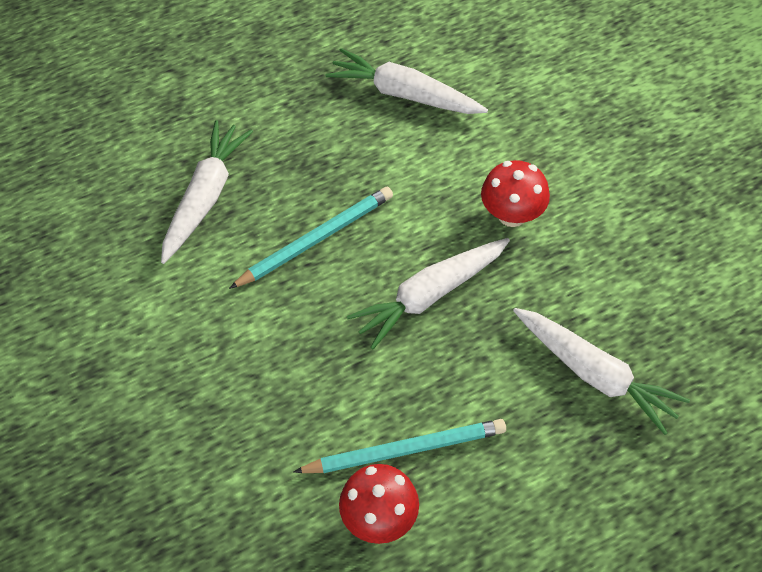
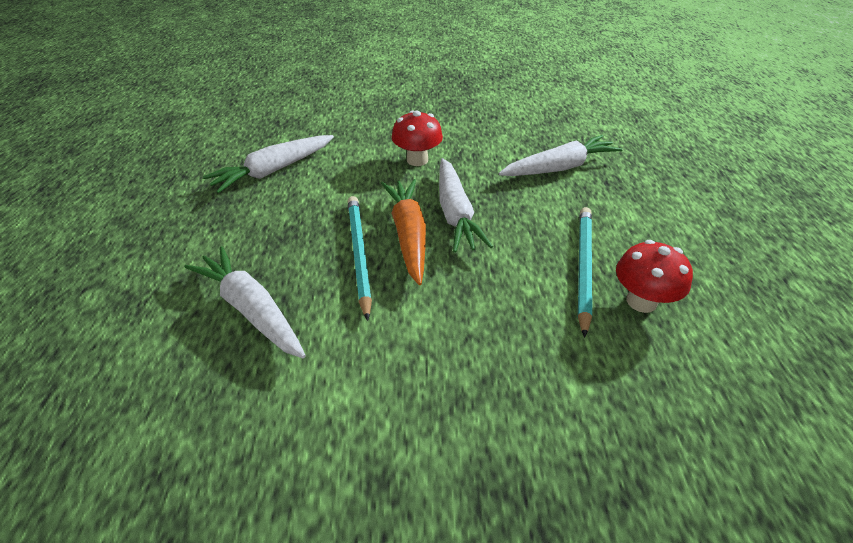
camera: 65 degrees left, 15 degrees down
(368, 267) = (408, 235): none -> orange carrot

